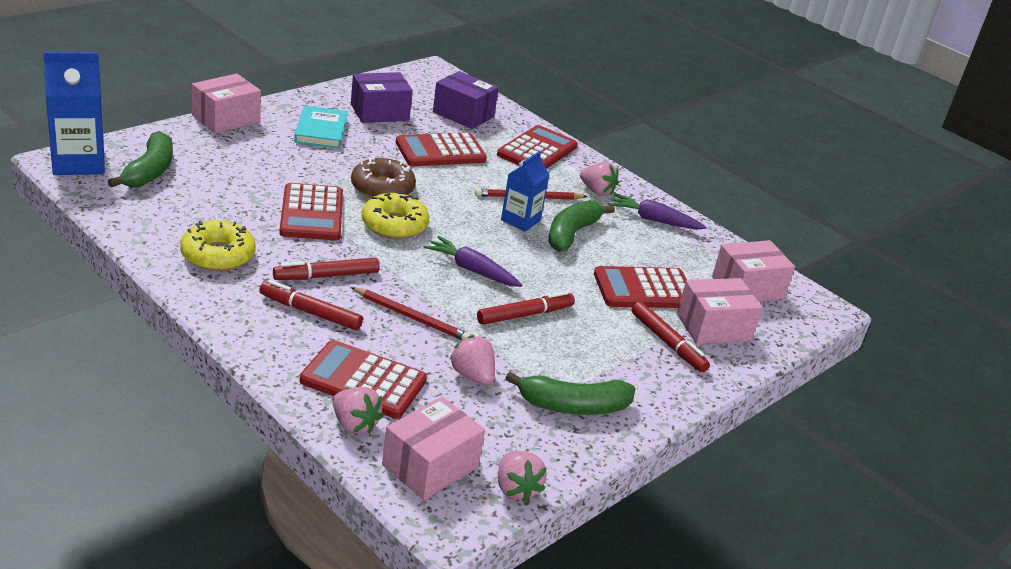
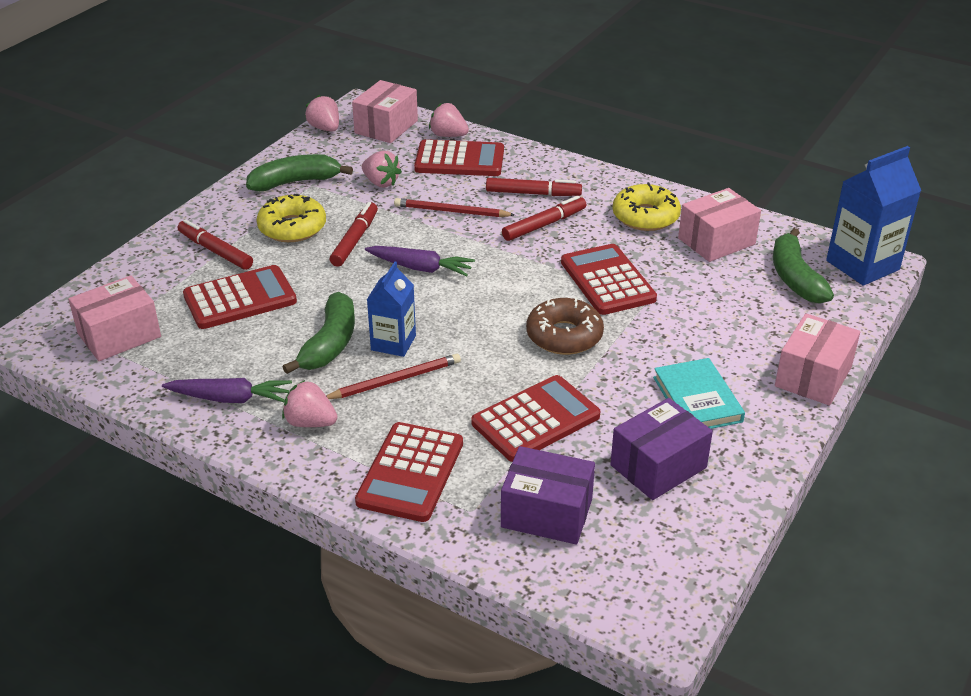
camera: 170 degrees right, 5 degrees up
(394, 225) = (521, 294): yellow donut -> yellow donut (292, 227)
(525, 315) = (355, 240): red marker -> red marker turned 150 degrees clockwise
(713, 327) = (167, 278): pink box -> pink box (716, 241)

